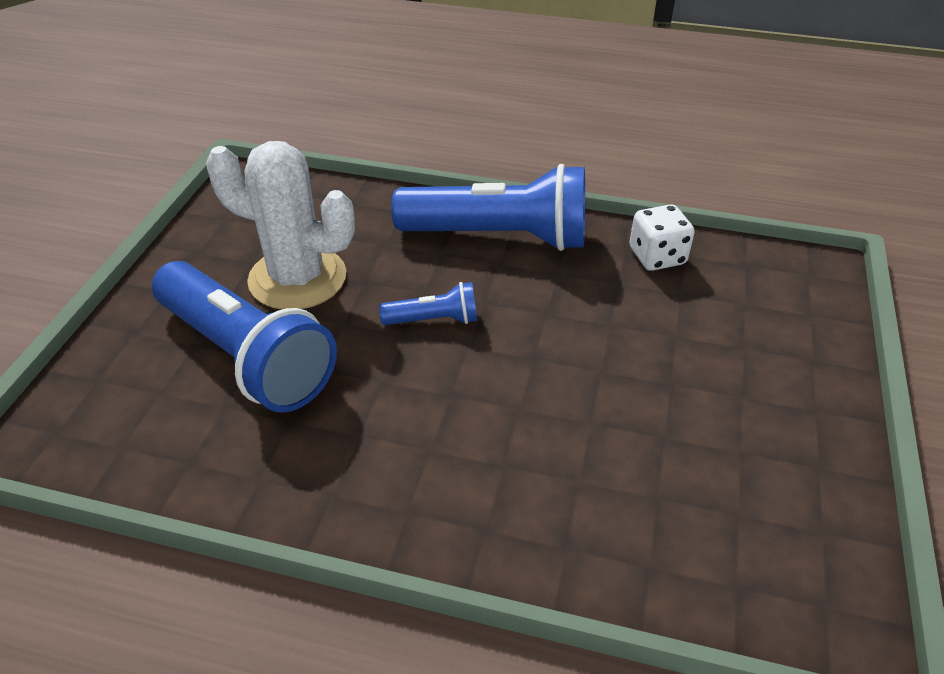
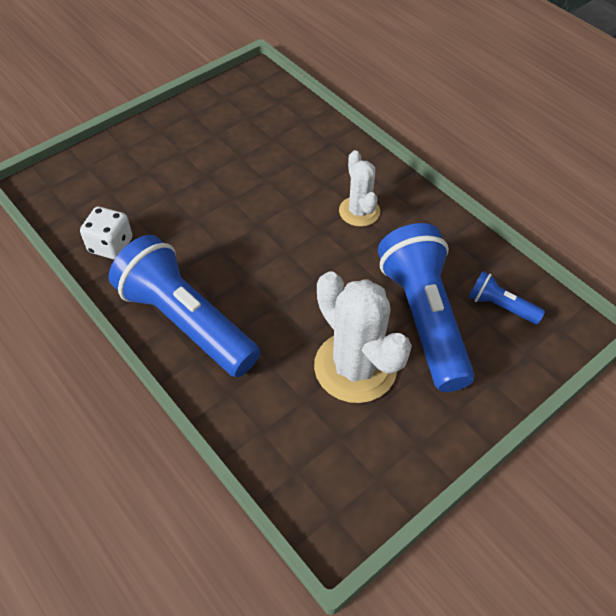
camera: 145 degrees left, 10 degrees up
(420, 447) = (359, 211): none -> white cactus
(434, 320) = (291, 279): blue flashlight -> blue flashlight (500, 306)

